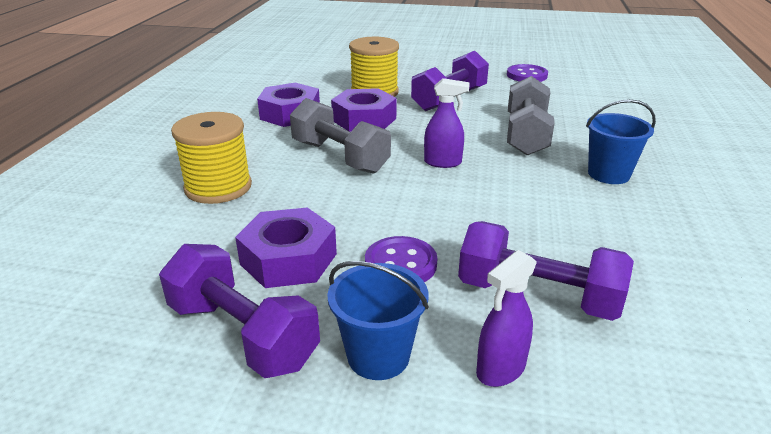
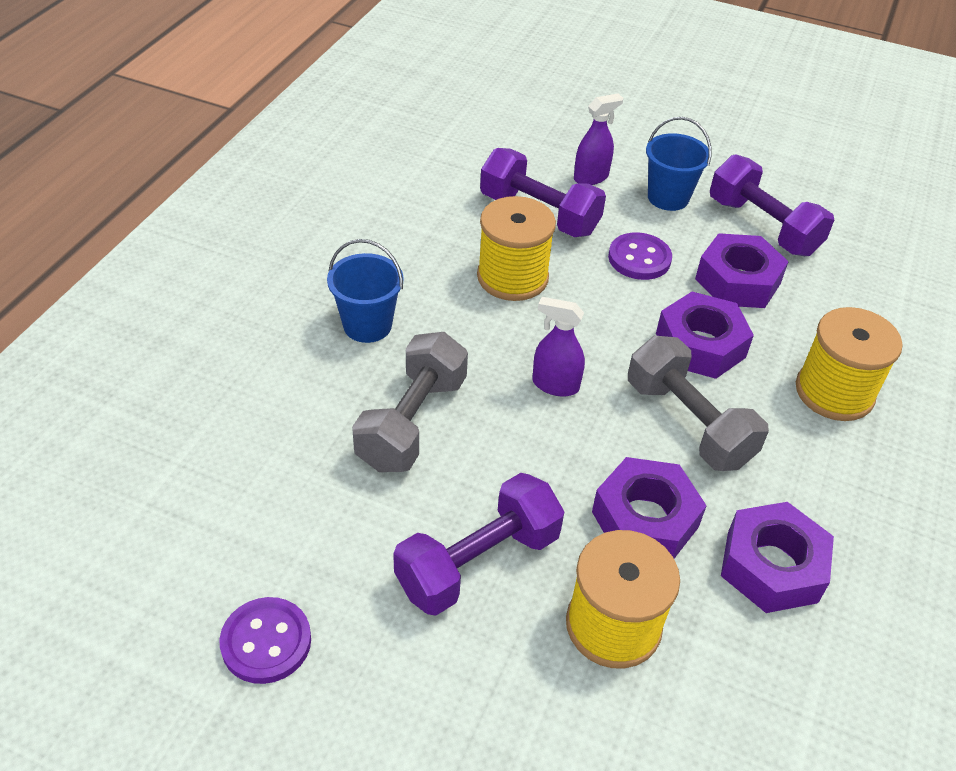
camera: 170 degrees left, 15 degrees up
(330, 200) = (700, 345): none -> purple nut
(521, 225) = (512, 277): none -> yellow spool

